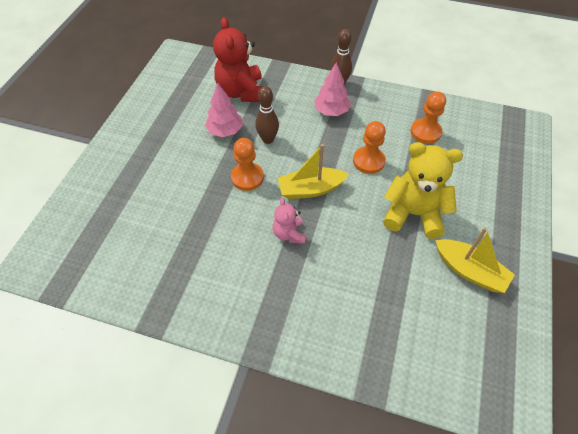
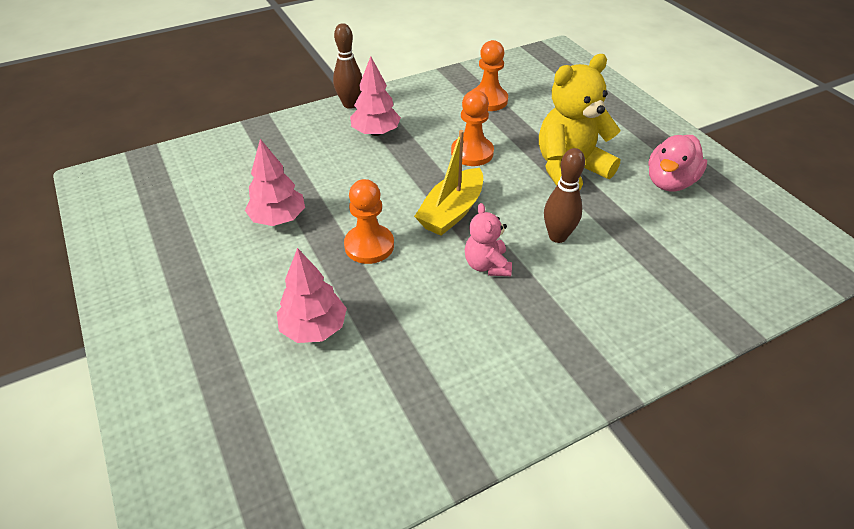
camera: 45 degrees left, 10 degrees down
(175, 201) = (314, 328): none -> pink tree
(242, 92) = (246, 170): red teddy bear -> none
(268, 139) = (342, 196): brown bowling pin -> brown bowling pin (557, 236)
(289, 234) = (487, 265): pink teddy bear -> pink teddy bear turned 45 degrees clockwise
(469, 271) = (669, 182): yellow boat -> pink duck

